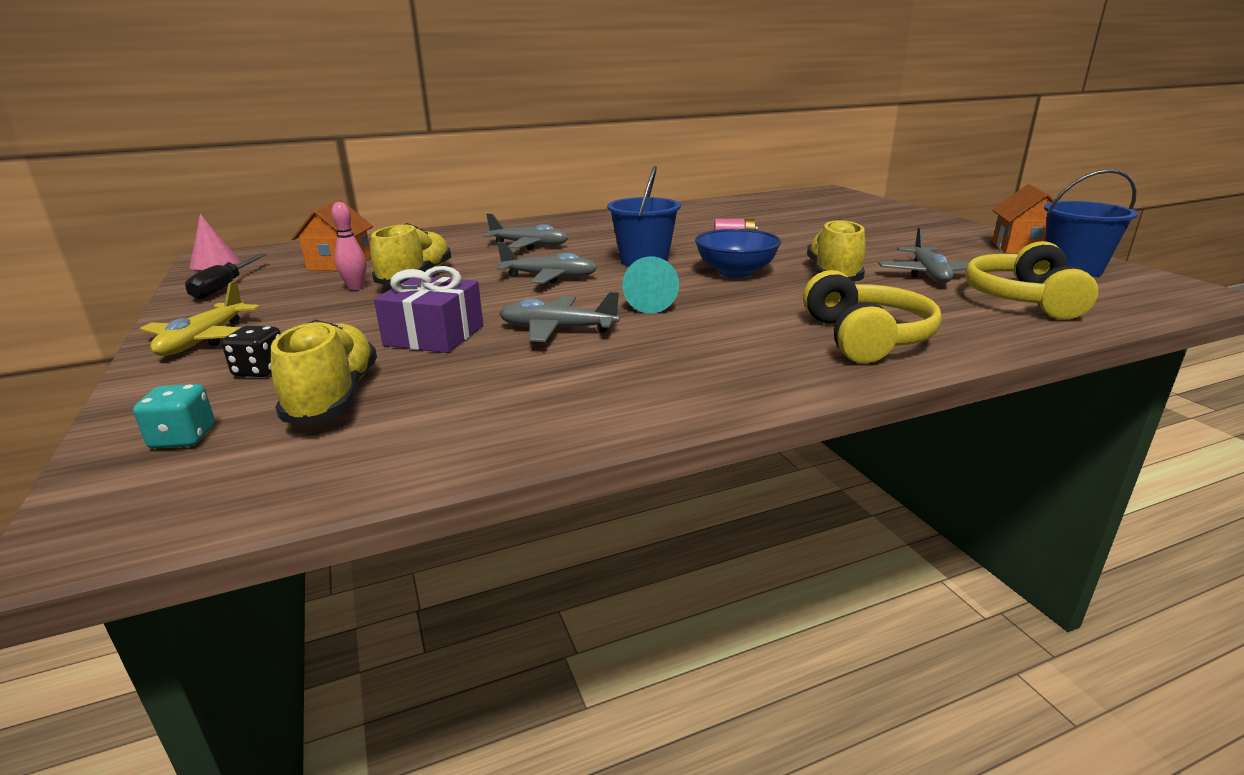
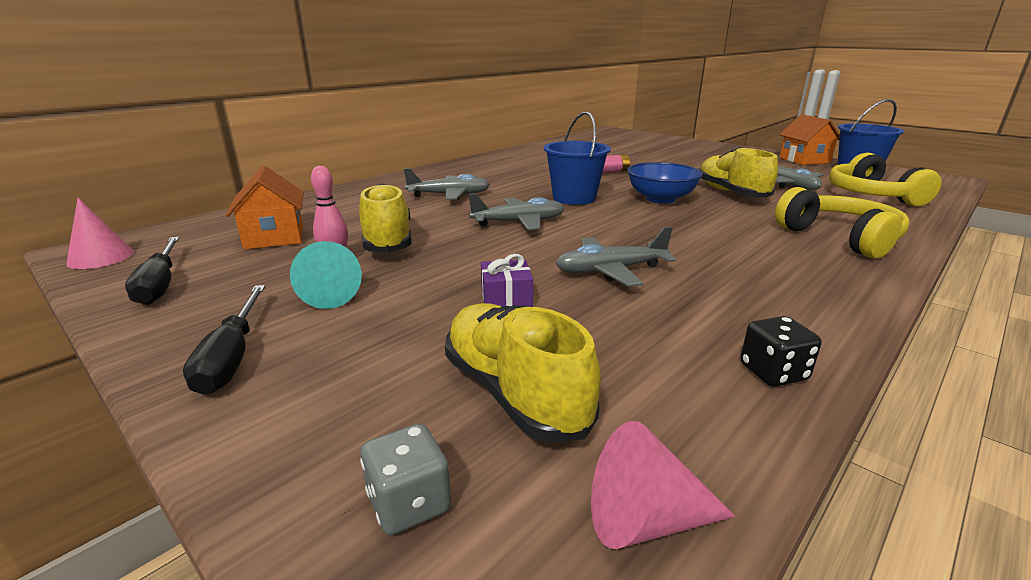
camera: 25 degrees left, 0 degrees up
(183, 438) = (409, 503): turquoise dice -> grey dice
(204, 340) = (232, 357): yellow plane -> black screwdriver
(260, 370) = (371, 380): black dice -> black dice (773, 372)
(291, 482) = (644, 520): none -> pink cone
(434, 335) = (506, 298): purple gift -> purple gift, size x0.59
(651, 304) = (646, 235): turquoise cone -> turquoise cone (330, 295)

